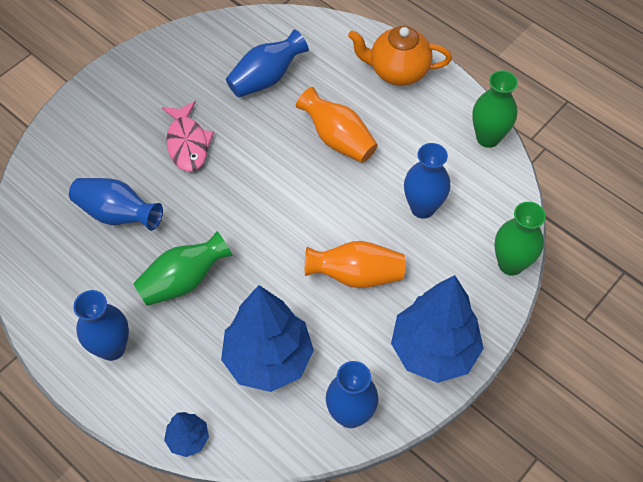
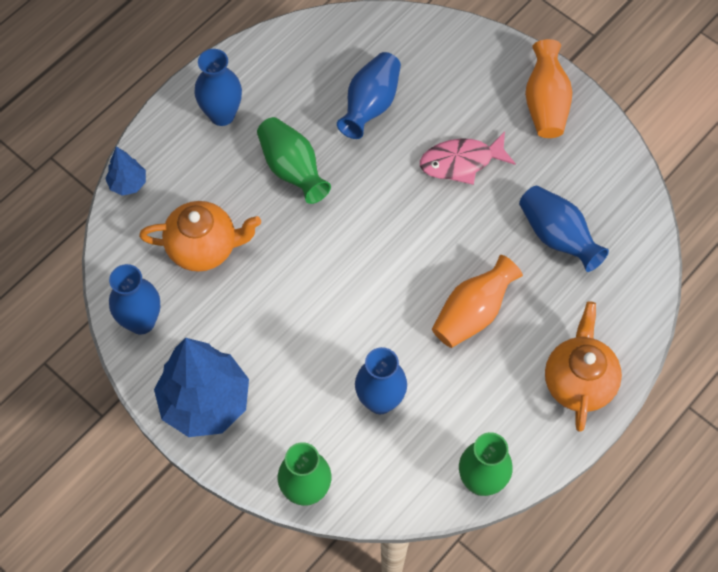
camera: 90 degrees right, 5 degrees up
(268, 359) = (204, 248): blue tree -> orange teapot
(356, 275) = (295, 329): orange vase -> orange vase (545, 103)

